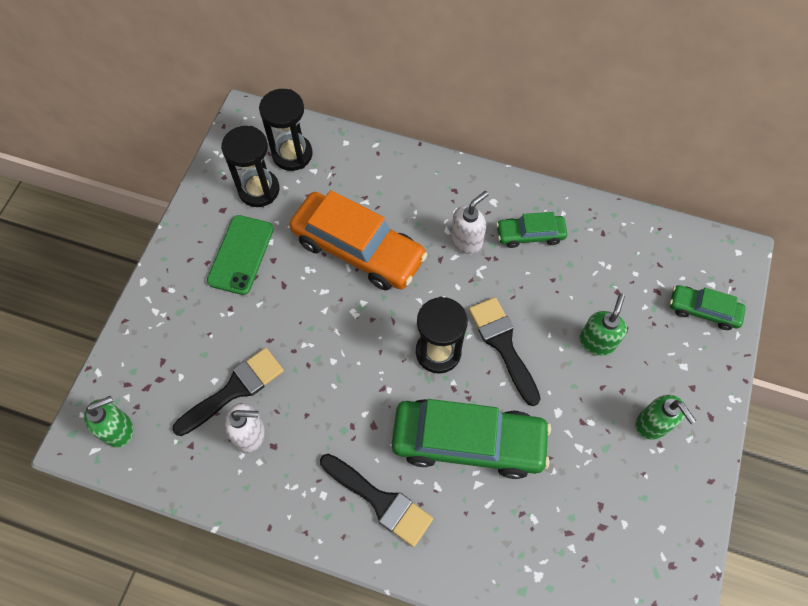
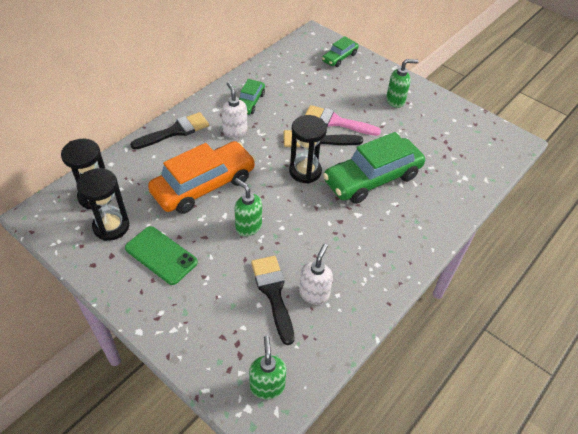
camera: 70 degrees left, 15 degrees down
(380, 501) = (393, 234): black brush -> black brush (175, 131)
(468, 442) = (372, 178): green car -> green car turned 150 degrees counterclockwise
(555, 357) = (336, 122): none -> pink brush
(596, 342) = (336, 102): green soap dispenser -> green soap dispenser (248, 226)

